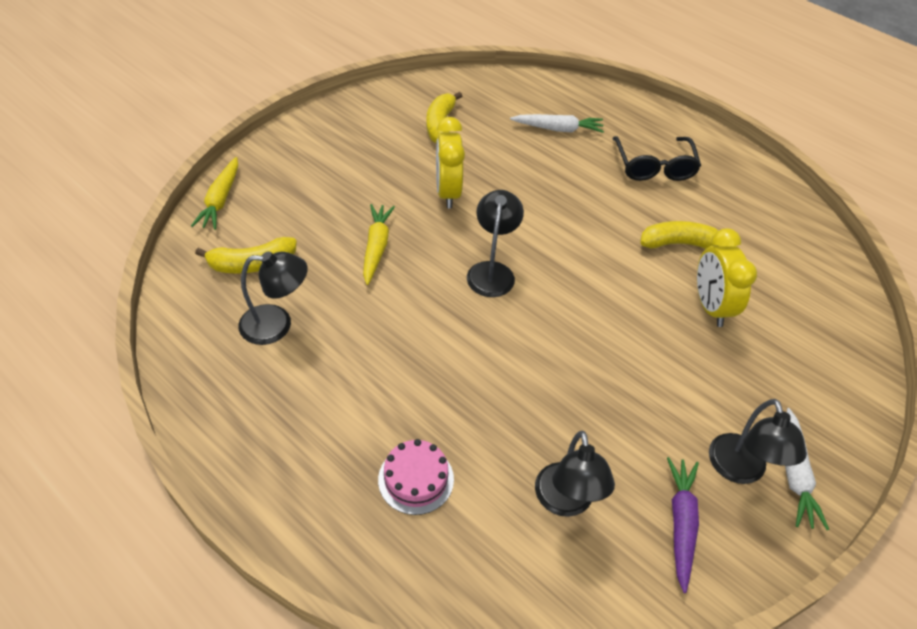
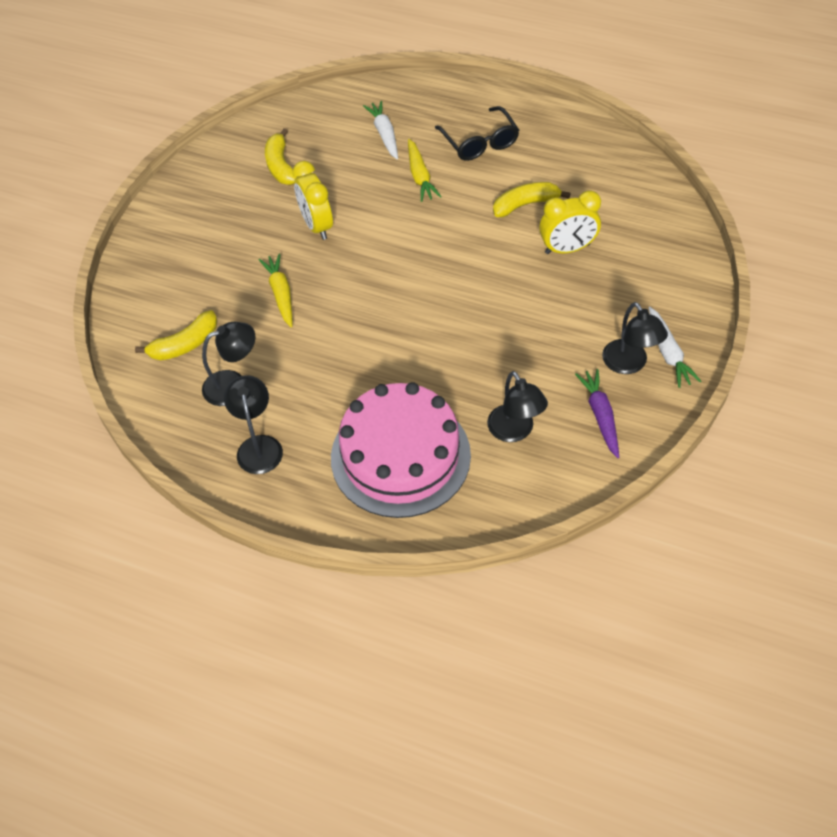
camera: 15 degrees left, 5 degrees up
(220, 200) = (124, 300): yellow carrot -> yellow carrot (420, 176)
(416, 479) = (400, 456): pink cake -> pink cake, size x2.35
(492, 271) = (385, 280): black lamp -> black lamp (258, 446)
(558, 129) = (384, 134): white carrot -> white carrot turned 90 degrees counterclockwise
(710, 306) = (567, 249): yellow clock -> yellow clock turned 75 degrees counterclockwise

